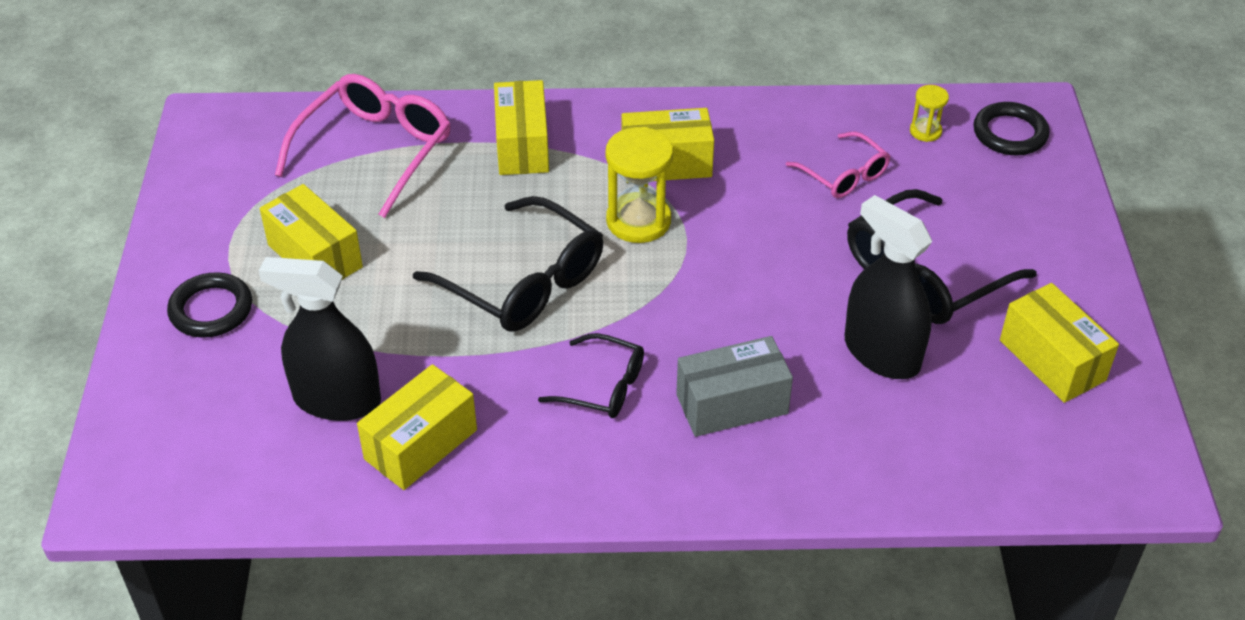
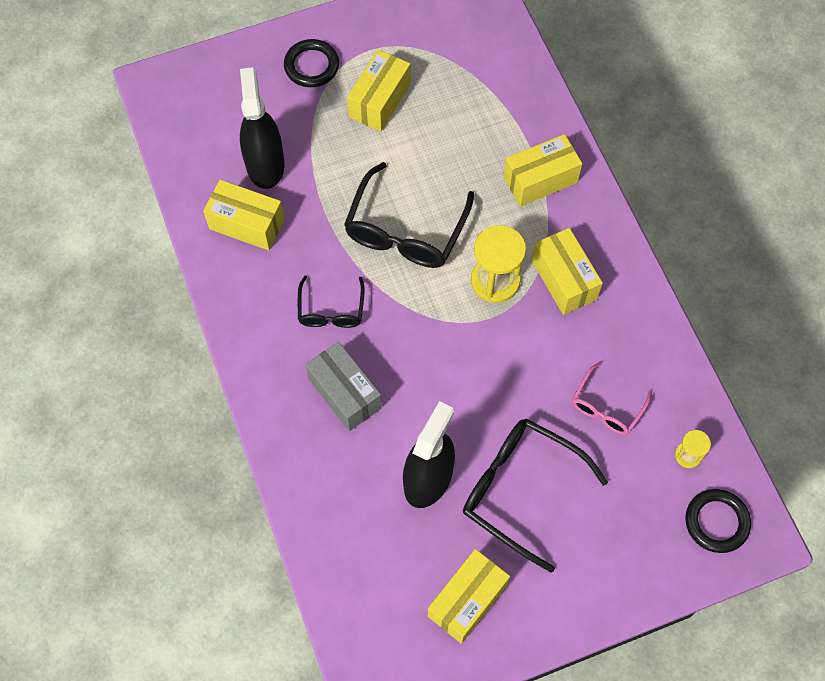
camera: 70 degrees right, 20 degrees up
(375, 150) = (494, 93): pink glasses -> none

